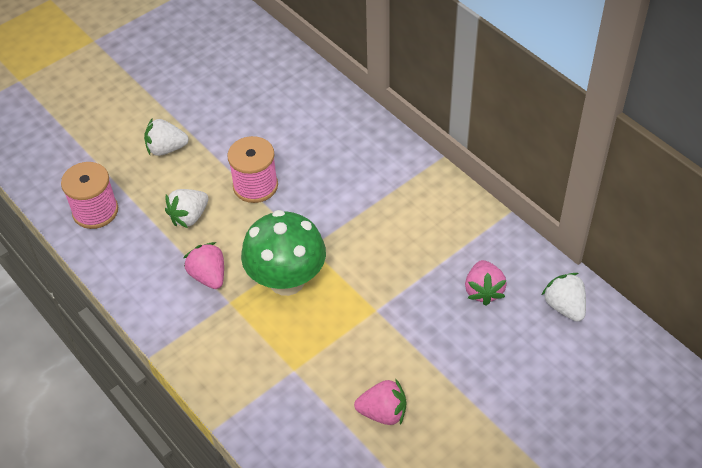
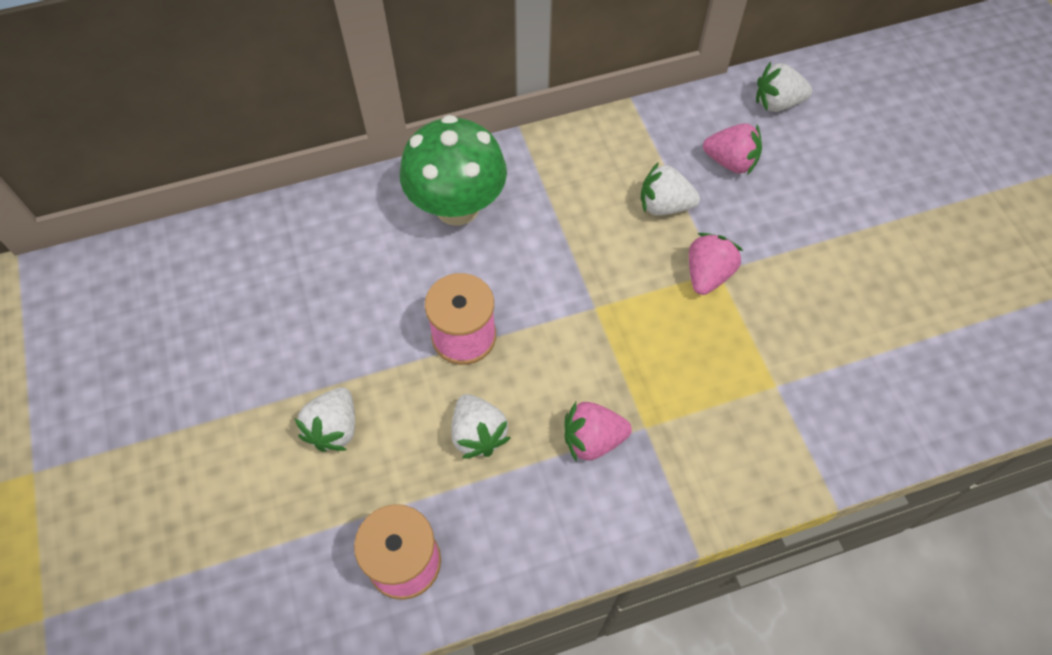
camera: 70 degrees left, 10 degrees up
(287, 280) = (638, 349): green mushroom -> green mushroom (457, 207)
(383, 412) = (863, 313): pink strawberry -> pink strawberry (707, 274)
(418, 261) = (664, 205): none -> white strawberry

